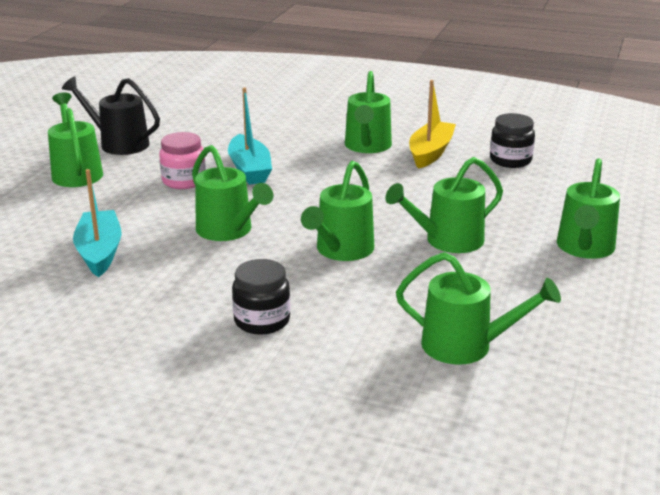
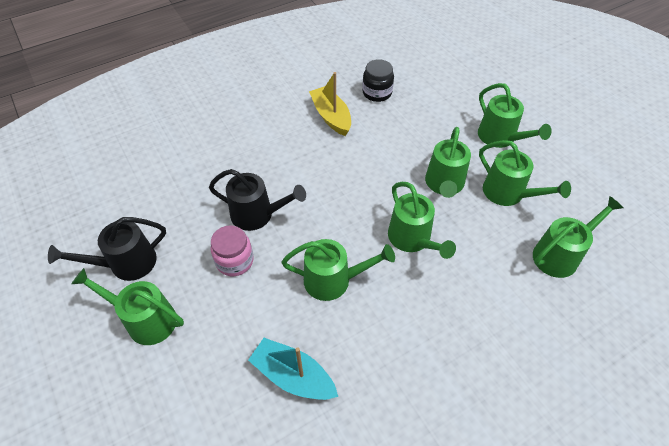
camera: 50 degrees left, 25 degrees up
(249, 169) = (257, 214): turquoise boat -> black watering can
(262, 321) = (463, 334): black jar -> none
(367, 146) = (291, 137): green watering can -> green watering can (508, 193)

